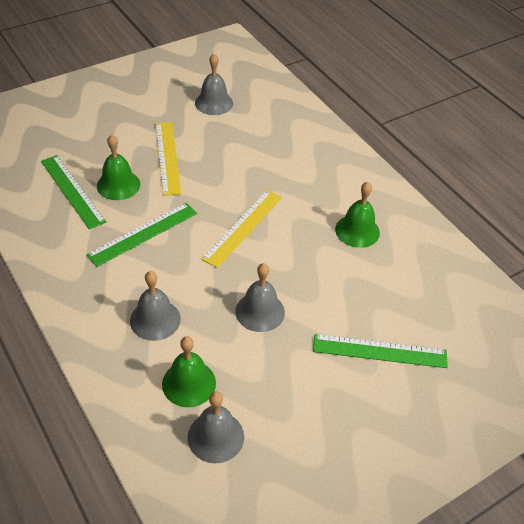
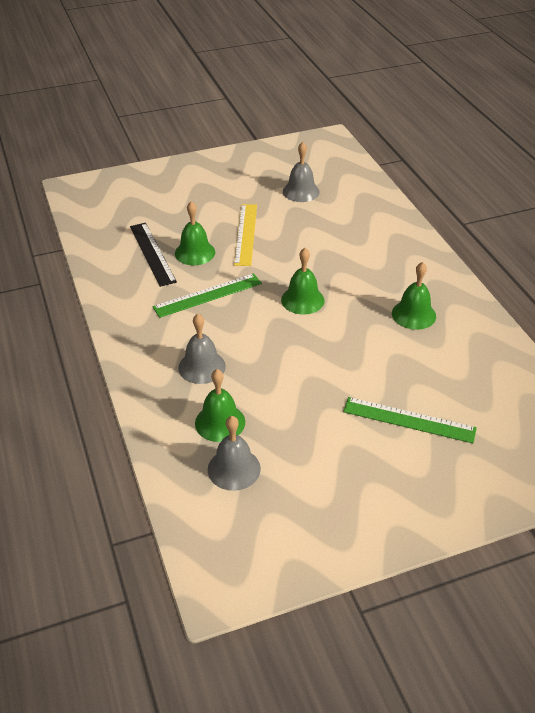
camera: 15 degrees right, 5 degrees down
(72, 191) = (152, 253): green ruler -> black ruler
(243, 227) = (302, 300): yellow ruler -> green bell
(260, 311) = (301, 372): grey bell -> none

